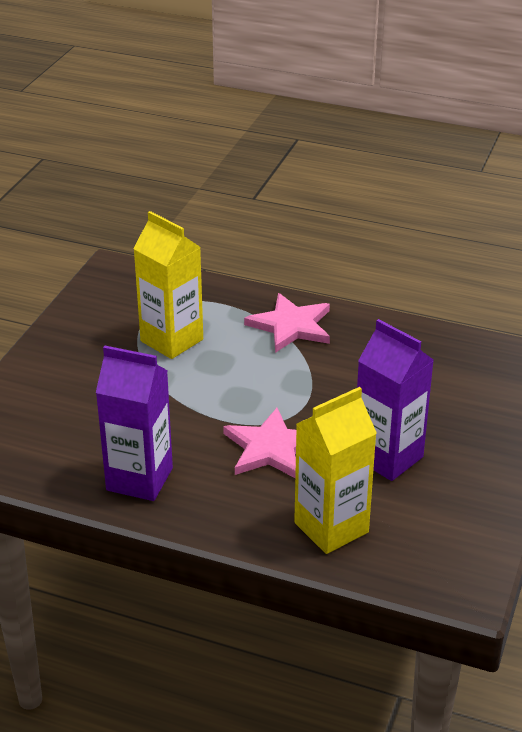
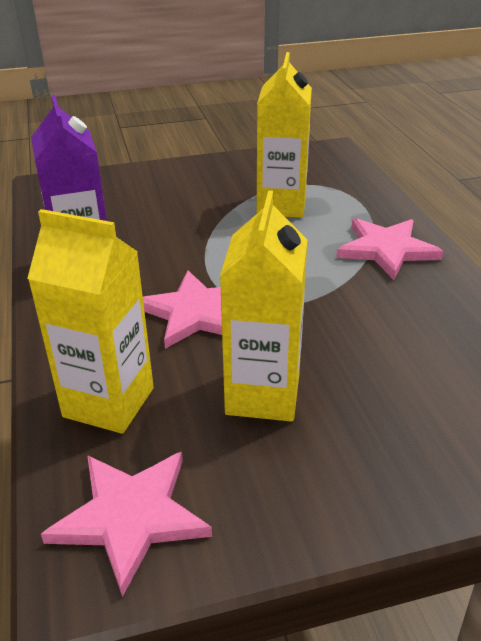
camera: 55 degrees right, 0 degrees up
(388, 457) = (263, 394): purple carton -> yellow carton
(441, 555) = (130, 517): none -> pink star

